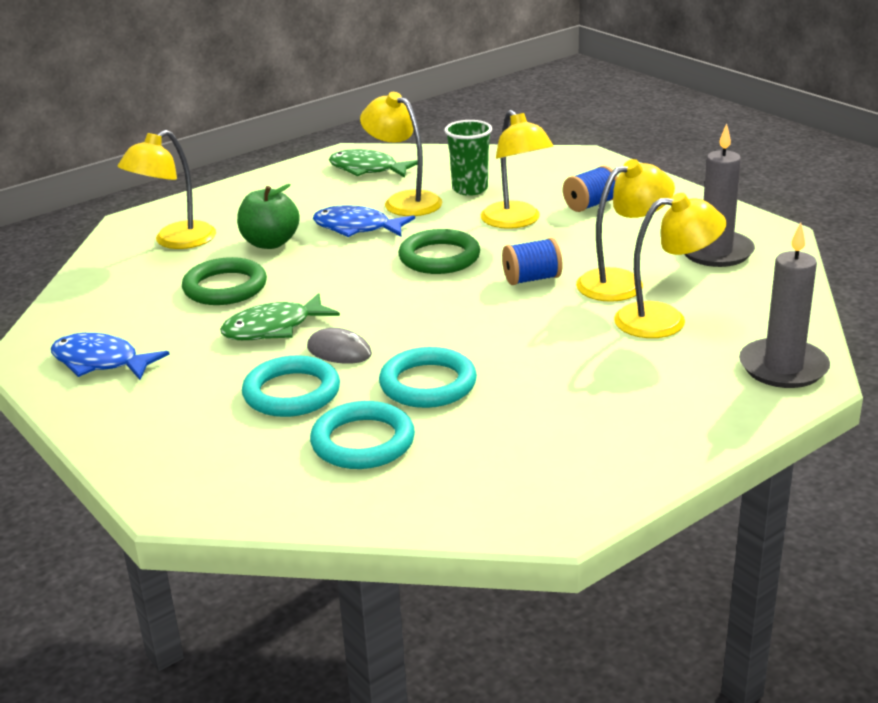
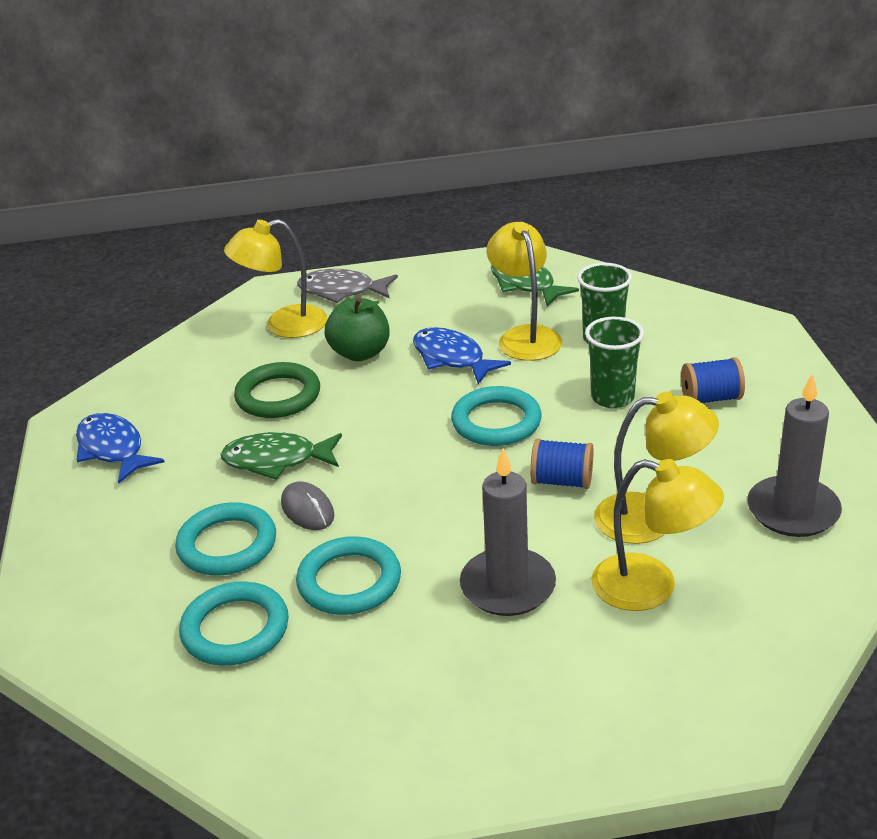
camera: 30 degrees right, 5 degrees up
(205, 207) = (342, 291): none -> grey fish
(439, 257) = (496, 422): green ring -> turquoise ring
(516, 221) = (612, 397): yellow lamp -> green cup
(783, 367) = (723, 705): grey candle -> grey candle (508, 586)

